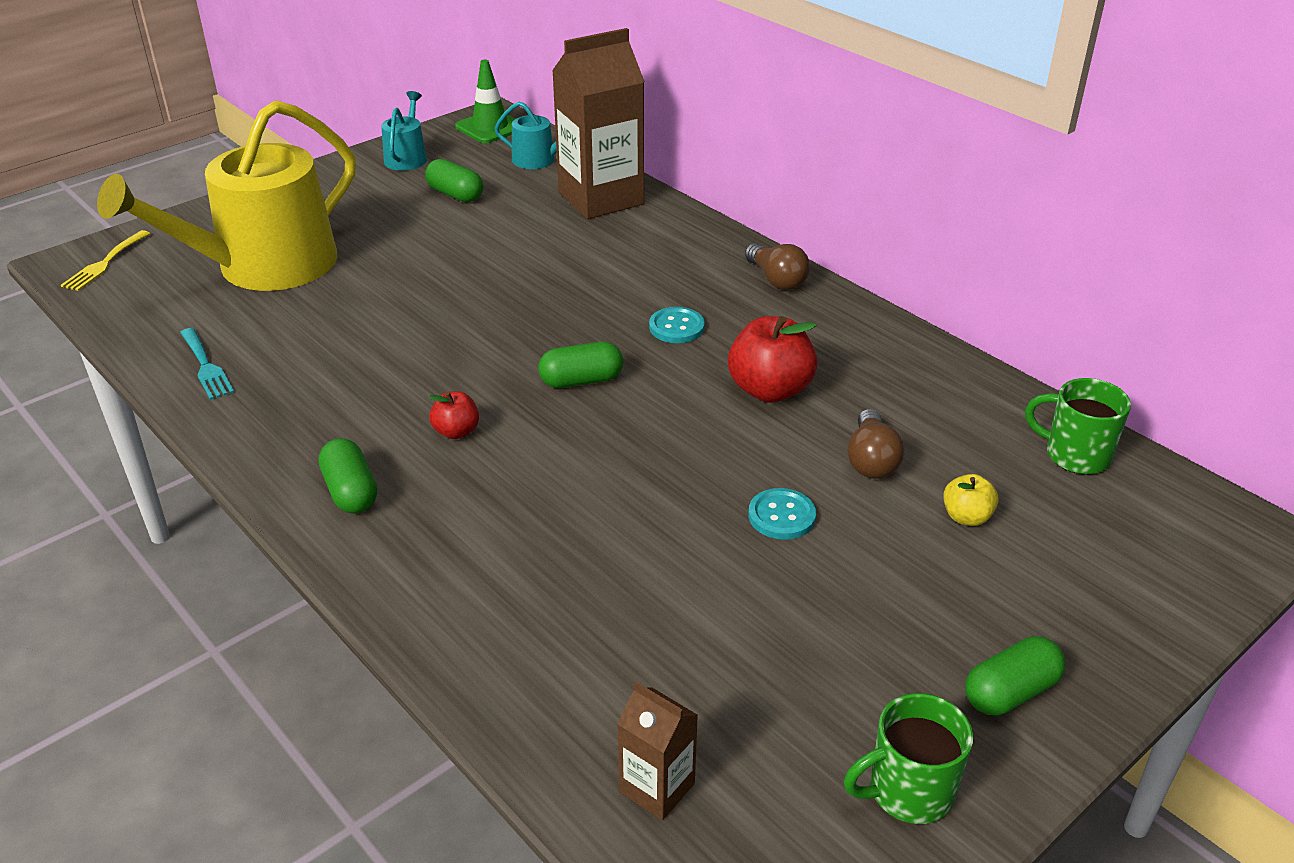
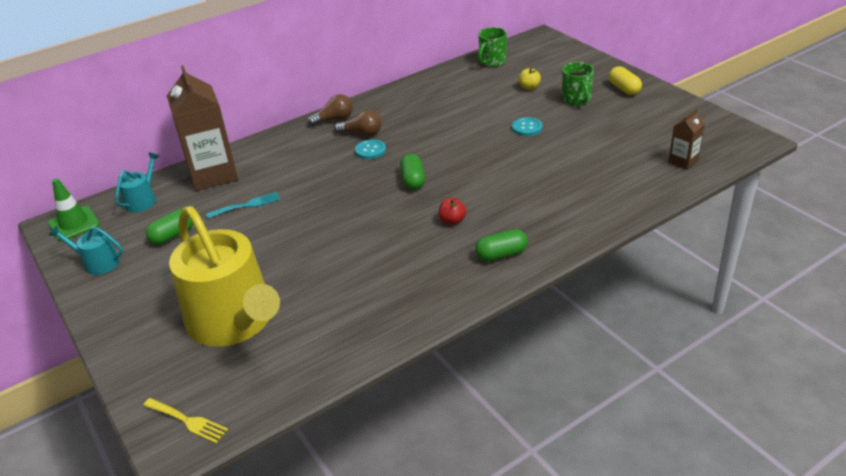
camera: 80 degrees left, 0 degrees up
(206, 367) = (362, 333): turquoise fork -> turquoise fork (247, 205)
(770, 390) = (433, 126): red apple -> none
(871, 460) = (490, 105): brown light bulb -> brown light bulb (362, 133)
(908, 791) = (673, 111): green mug -> green mug (576, 100)
(1010, 692) = (624, 89): green capsule -> yellow capsule

